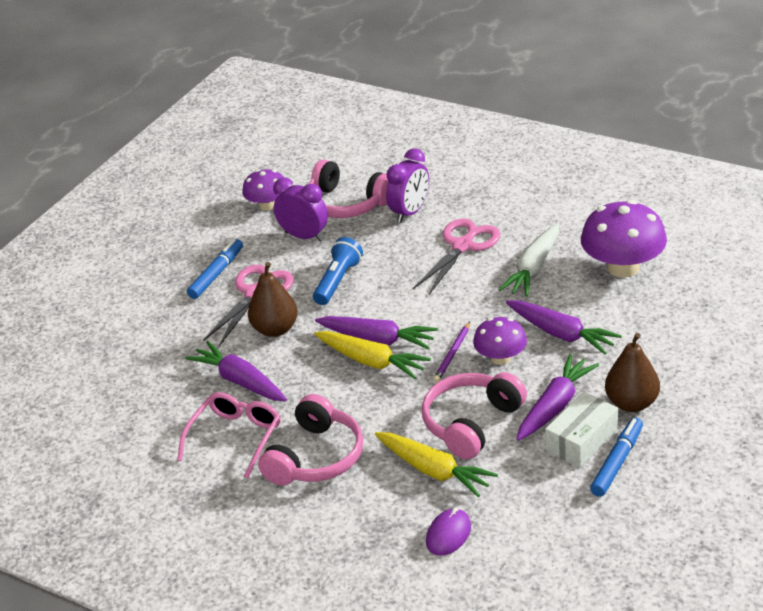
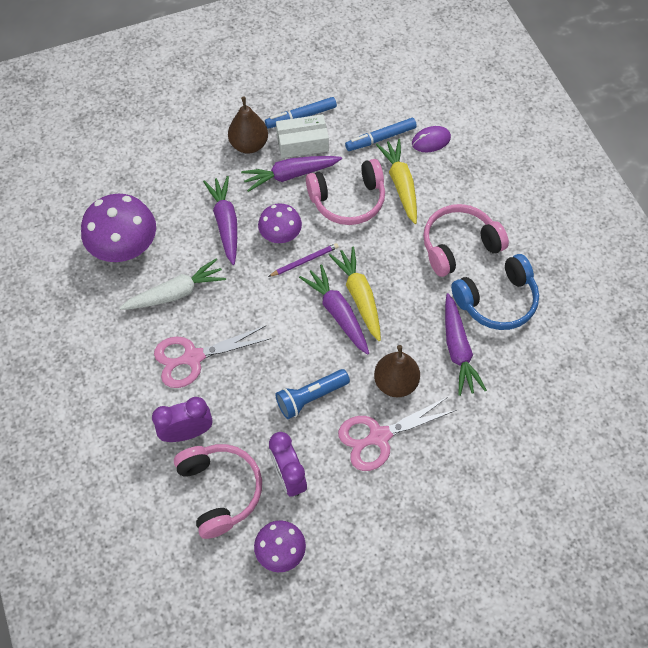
camera: 145 degrees left, 25 degrees up
(216, 274) = (390, 488): blue marker -> blue marker (380, 138)
(235, 438) = (496, 300): pink glasses -> blue headphones

